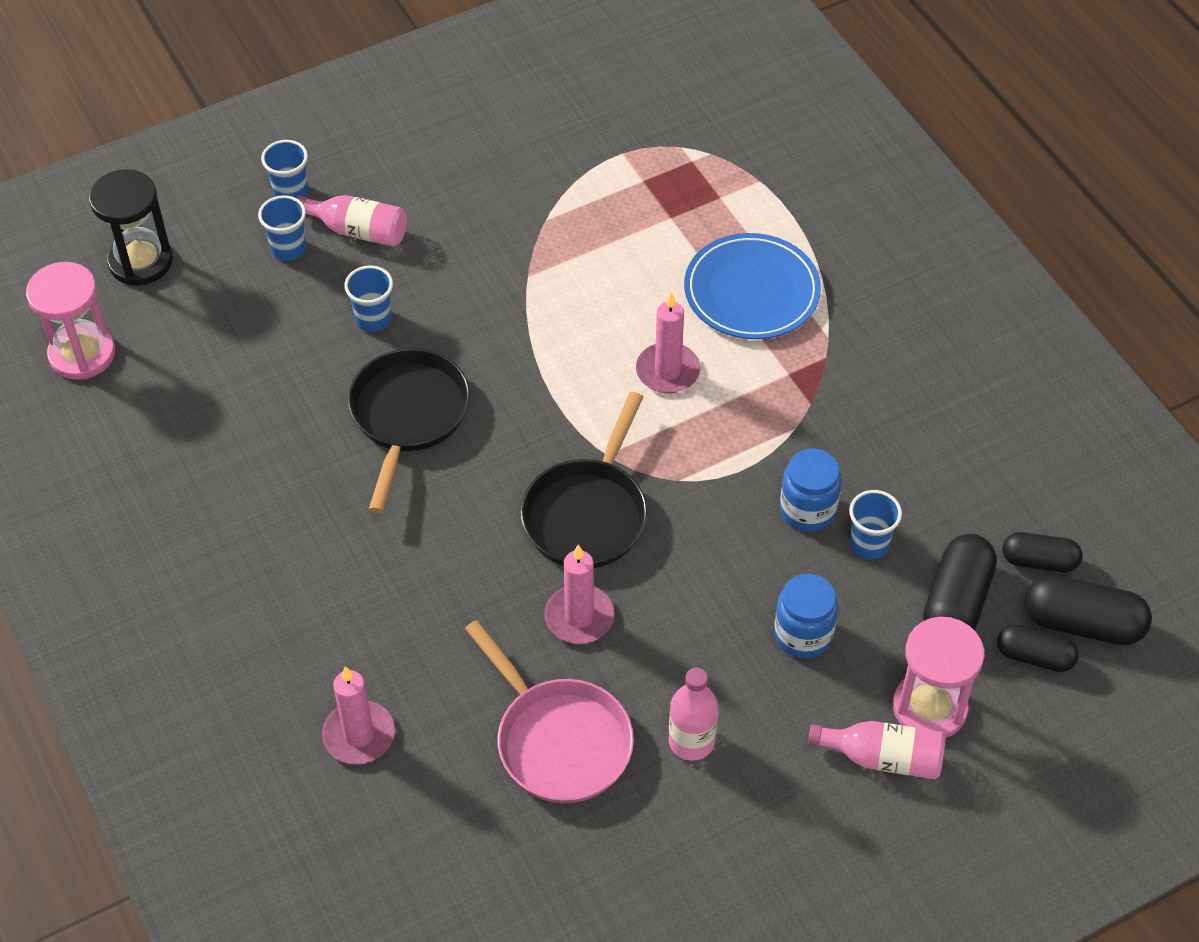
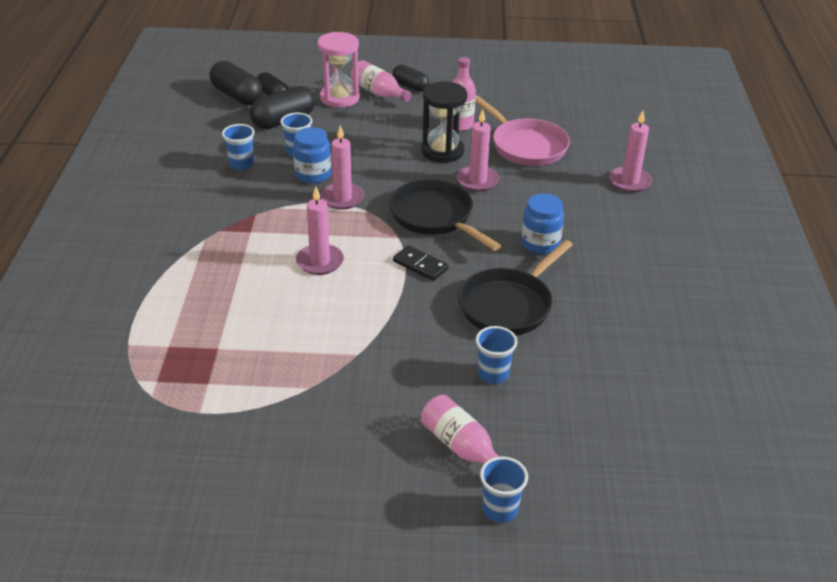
camera: 150 degrees left, 15 degrees down
(82, 354) = (743, 448): pink hourglass -> none
(140, 261) = (667, 507): black hourglass -> black hourglass (442, 151)
(288, 249) = (529, 458): blue cup -> blue cup (241, 164)
(548, 424) = (420, 265): none -> black domino
(558, 740) = (525, 146): pink pan -> pink pan turned 150 degrees clockwise
(587, 514) = (435, 217): black pan -> black pan turned 90 degrees counterclockwise
(731, 486) = (342, 198): none -> pink candle
(751, 291) = (219, 281): blue plate -> none
(803, 634) = (369, 136): blue jar -> blue jar (540, 243)
(1039, 561) = (226, 118): black capsule -> black capsule (410, 86)

